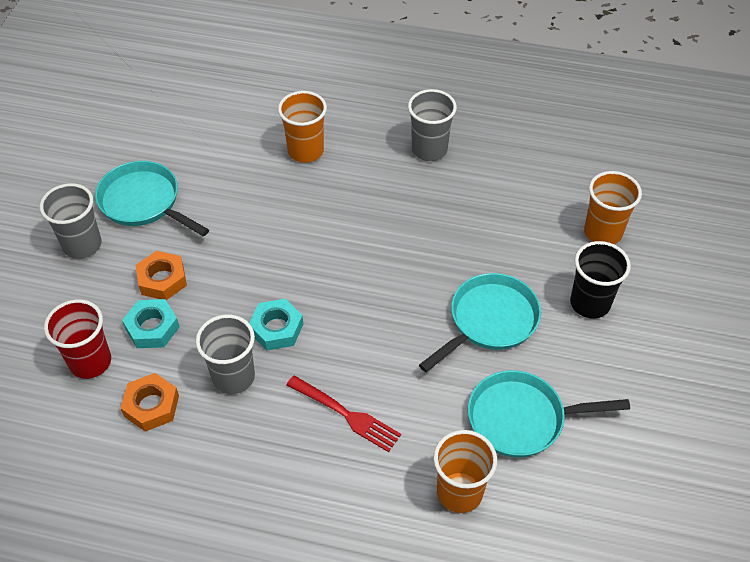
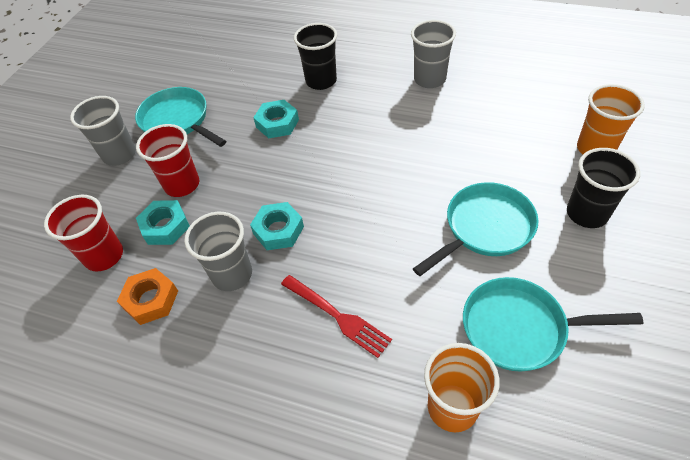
camera: 10 degrees right, 0 degrees up
(162, 280) = (182, 185): orange nut -> red cup
(261, 205) = (277, 123): none -> turquoise nut
(305, 151) = (321, 81): orange cup -> black cup

